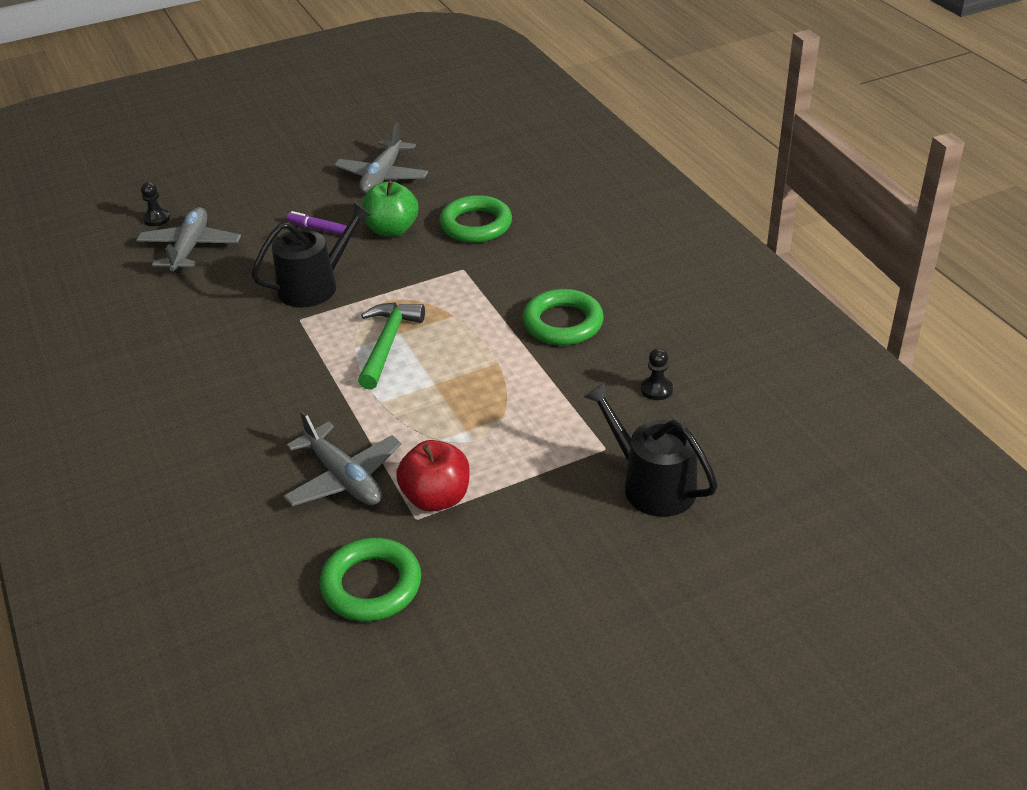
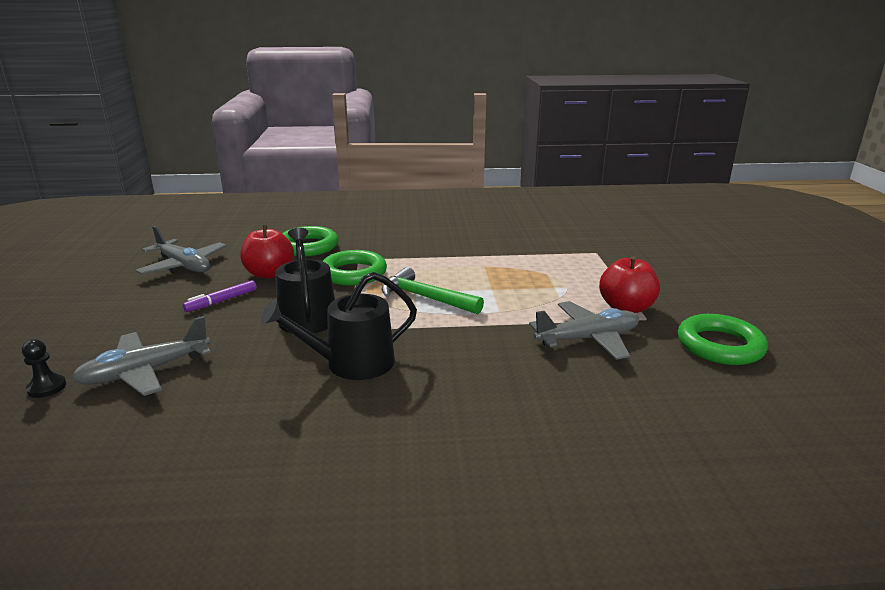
camera: 70 degrees left, 15 degrees down
(190, 248) = (145, 372): grey plane -> grey plane turned 60 degrees counterclockwise
(392, 230) = (269, 274): green apple -> red apple
(563, 323) = (458, 242): green ring -> green ring (353, 273)
(652, 485) = (636, 247): black watering can -> black watering can (352, 363)
(656, 389) = (547, 231): black pawn -> none

